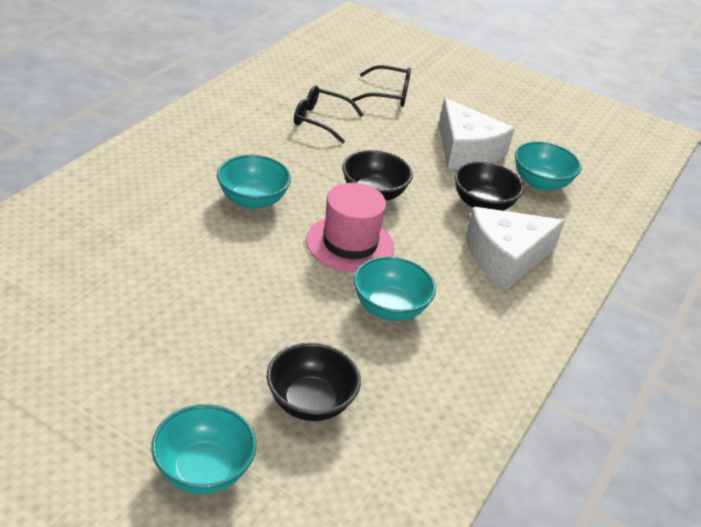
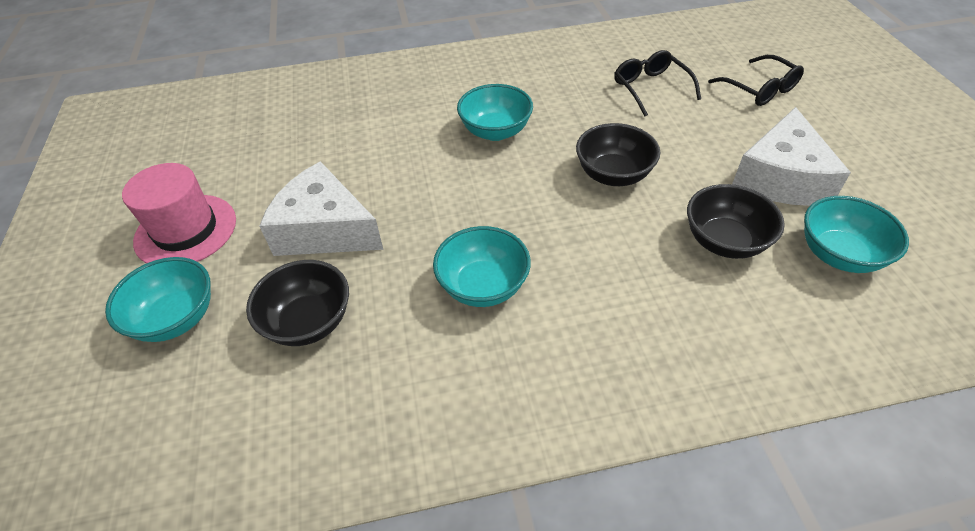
camera: 55 degrees right, 10 degrees up
(350, 243) = (527, 208): pink hat -> pink hat (186, 230)
(505, 257) = (675, 310): white cheese -> white cheese (325, 229)

